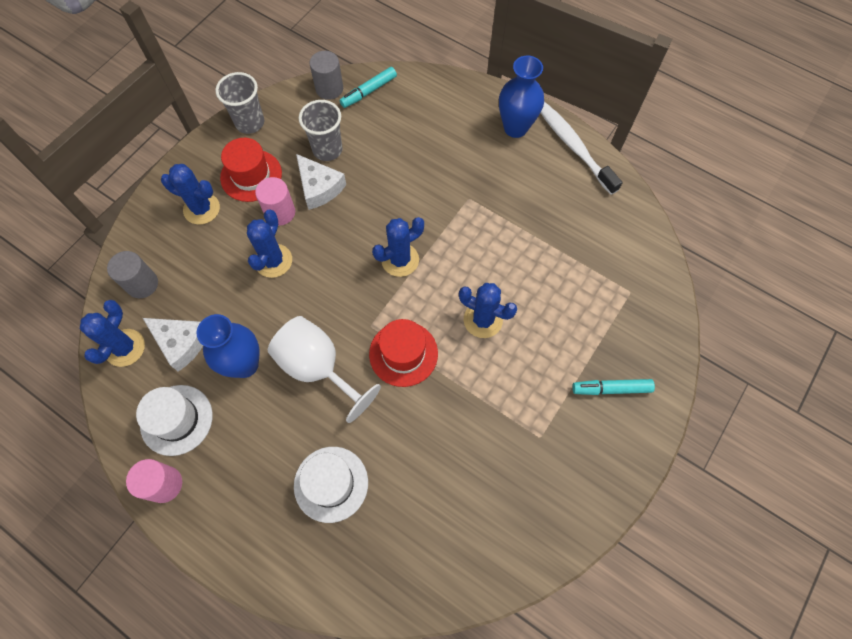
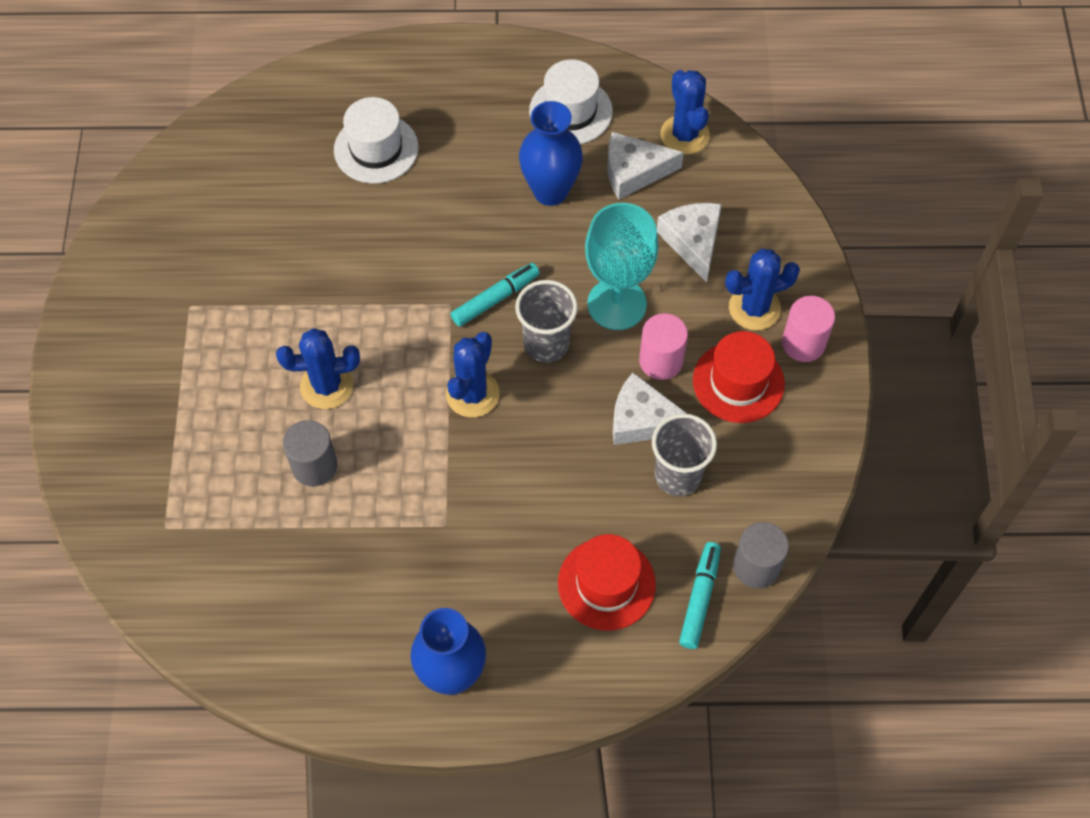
camera: 145 degrees right, 5 degrees down
(142, 284) = (732, 197): grey cylinder -> grey cylinder (314, 466)
(164, 484) = (531, 62): pink cylinder -> pink cylinder (803, 343)
(194, 271) = (693, 241): none -> white cheese
(250, 123) = (809, 448): grey cup -> grey cup (546, 344)
(273, 261) = (617, 304): blue cactus -> turquoise goblet
(318, 367) = (472, 232): white goblet -> none
(403, 353) = (392, 298): red hat -> red hat (606, 584)
(573, 146) = (350, 698): white toothbrush -> none
(611, 389) = (135, 399): turquoise marker -> turquoise marker (495, 299)

